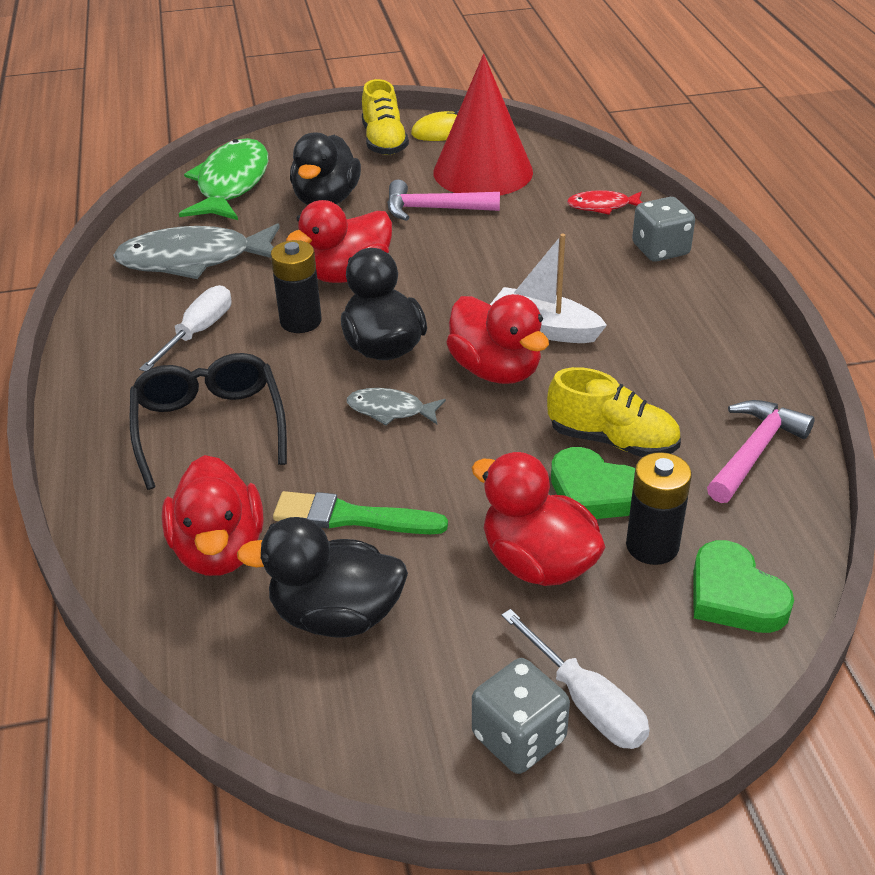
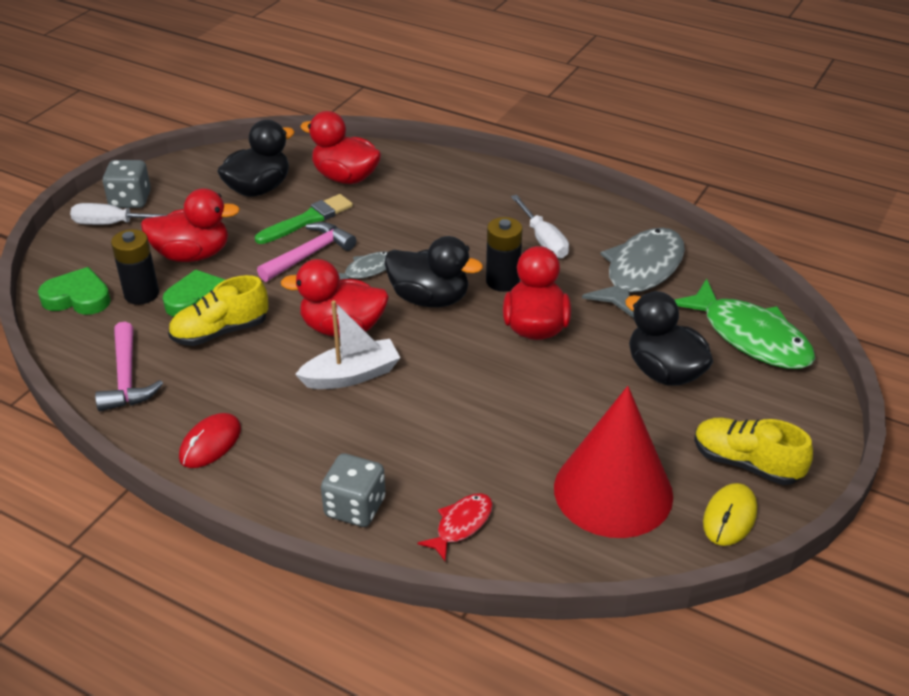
camera: 130 degrees right, 0 degrees up
(209, 426) = (442, 209): black glasses -> none
(433, 209) = (579, 420): pink hammer -> pink hammer (310, 254)
(726, 348) = (210, 443): none -> red mouse

